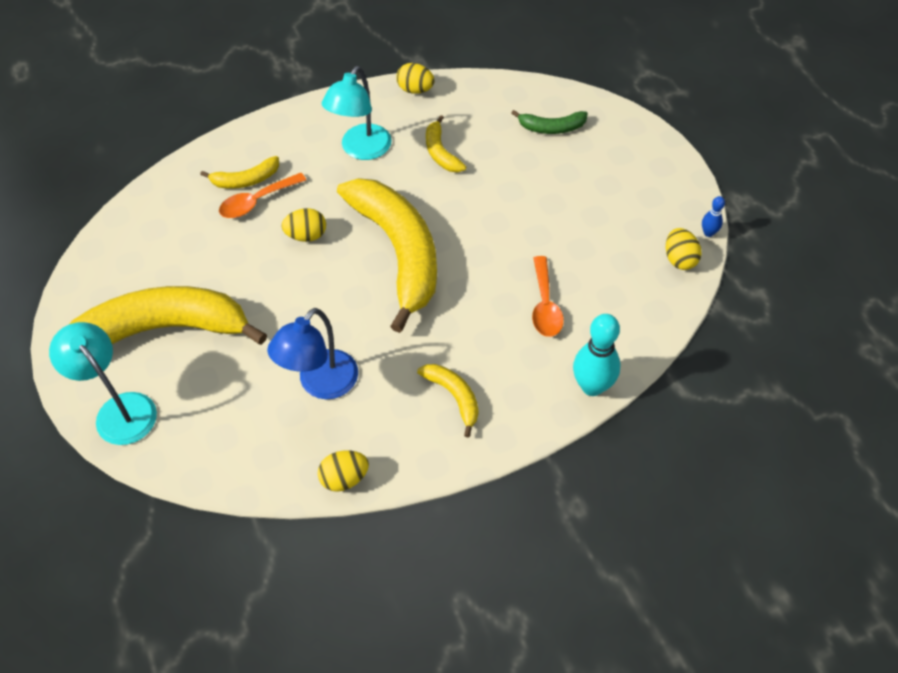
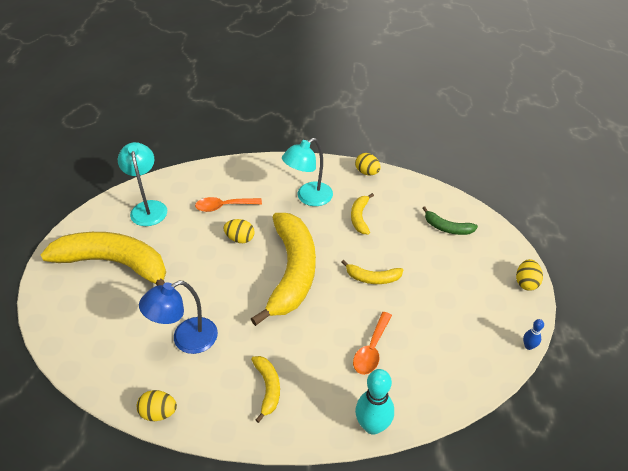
camera: 25 degrees right, 10 degrees down
(119, 409) = (58, 303): turquoise lamp -> turquoise lamp (148, 207)
(246, 180) = (226, 191): yellow banana -> yellow banana (372, 278)
(679, 259) = (494, 357): yellow egg -> yellow egg (526, 282)

